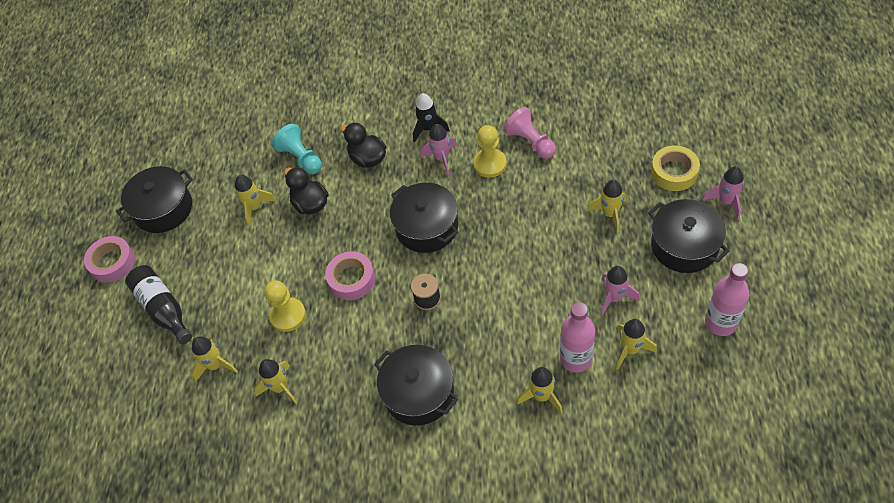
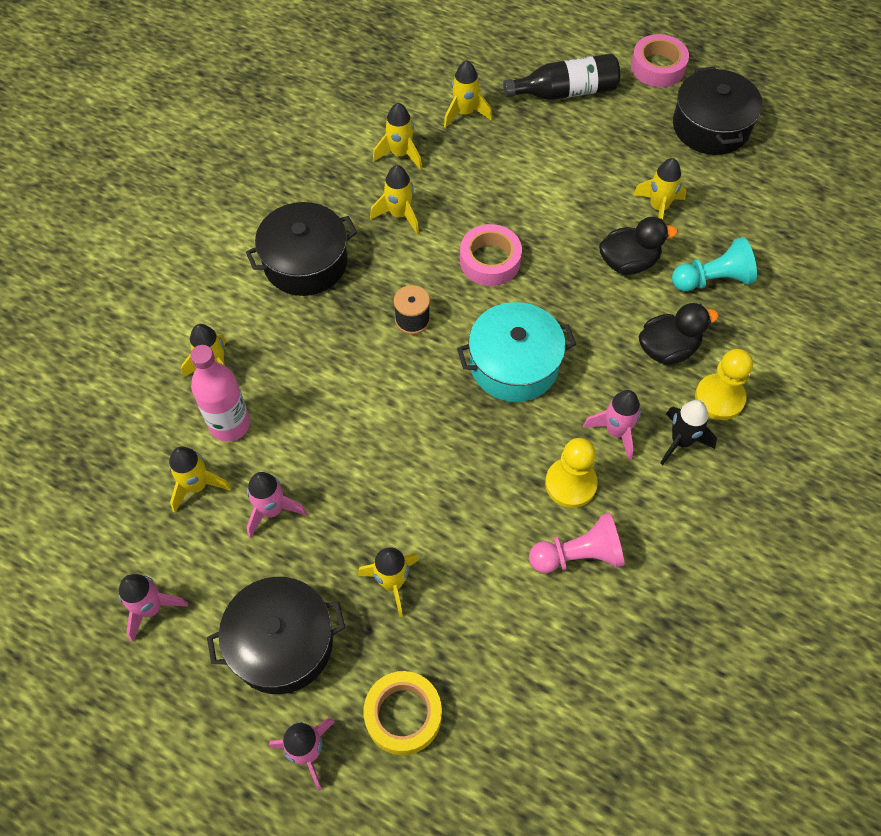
camera: 110 degrees right, 5 degrees up
(288, 315) = (482, 188): yellow pawn -> yellow pawn (719, 398)
(340, 356) = (399, 215): none -> yellow rocket
(426, 227) = (514, 364): black pot -> turquoise pot
(720, 323) = (151, 608): pink bottle -> pink rocket

